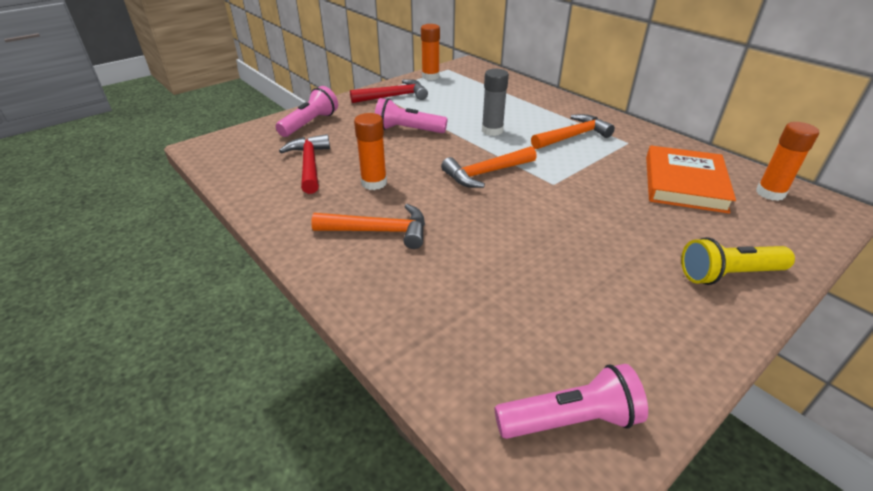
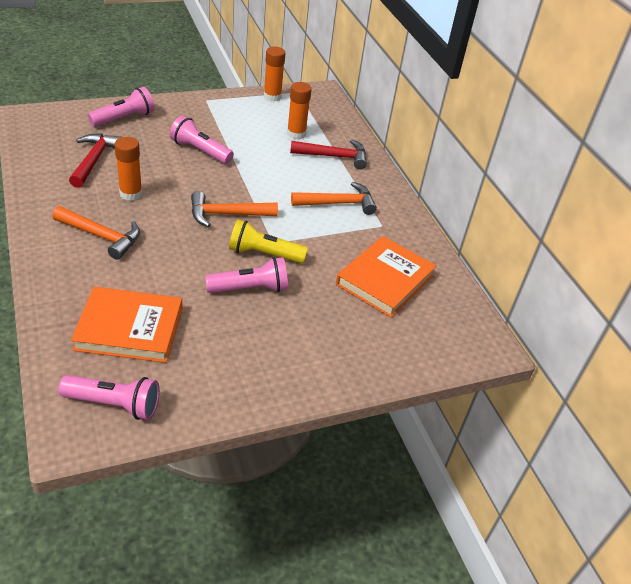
camera: 15 degrees right, 5 degrees up
(393, 96) = (218, 110): red hammer -> red hammer (334, 157)
(492, 130) = (272, 174): grey glue stick -> none
(499, 318) = (129, 328): none -> orange book
(578, 231) = (250, 288): none -> pink flashlight
(728, 274) = (328, 361): yellow flashlight -> yellow flashlight (264, 254)
(770, 193) = (450, 314): orange glue stick -> orange glue stick (296, 133)

